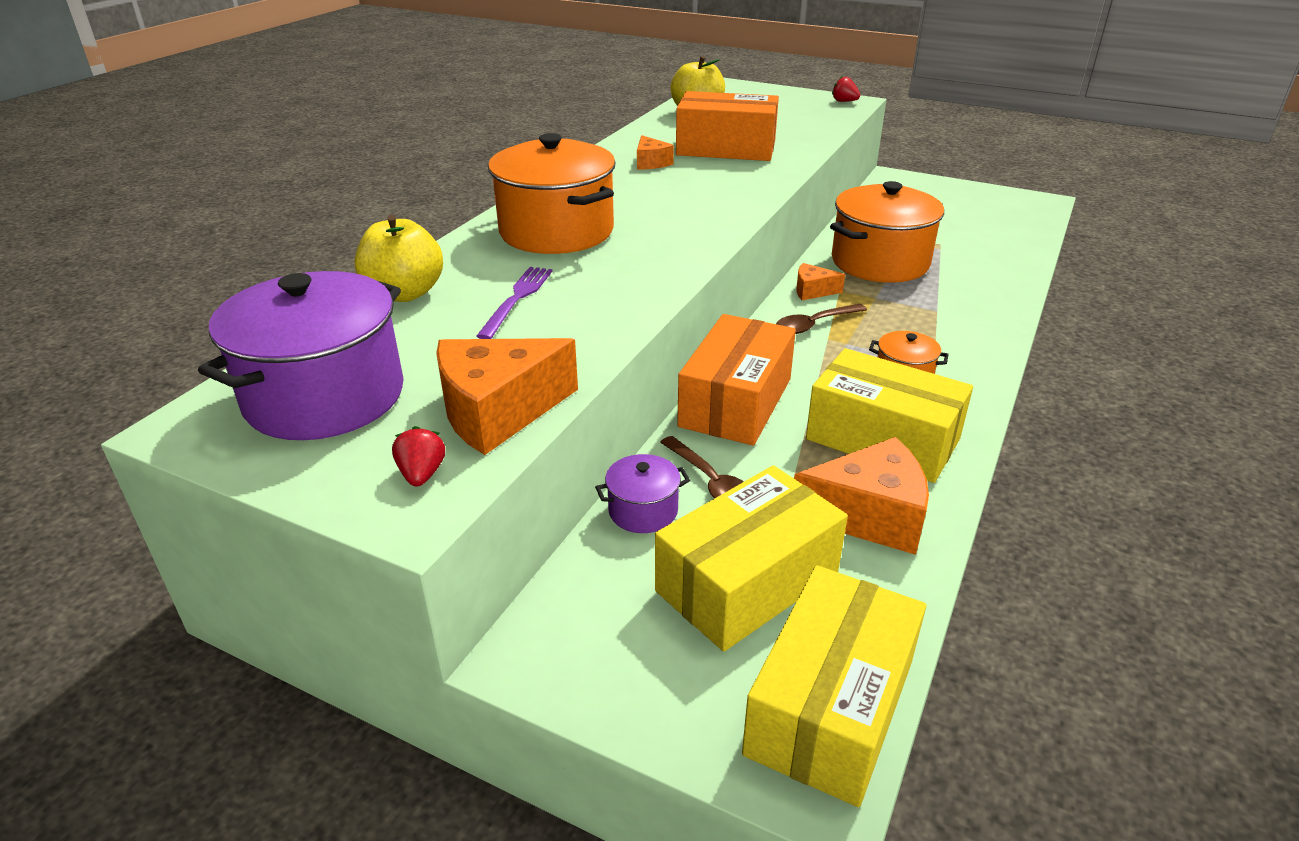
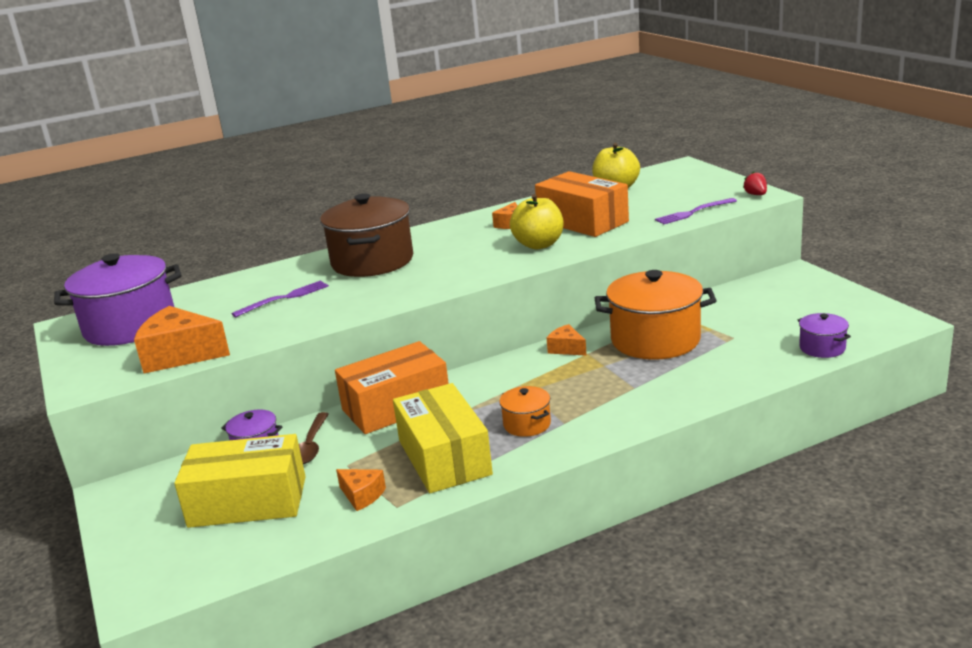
camera: 40 degrees right, 10 degrees down
(404, 293) = (241, 281): yellow apple -> yellow apple (539, 245)
(422, 474) = (109, 373): red strawberry -> none
(556, 231) = (372, 261): orange pot -> brown pot
(815, 324) = (528, 372): brown spoon -> none
(819, 124) = (694, 212): none -> purple fork
(830, 707) = (191, 572): yellow box -> none
(868, 515) = (362, 495): orange cheese -> orange cheese, size x0.53
(1021, 236) = (822, 348): none -> purple pot

